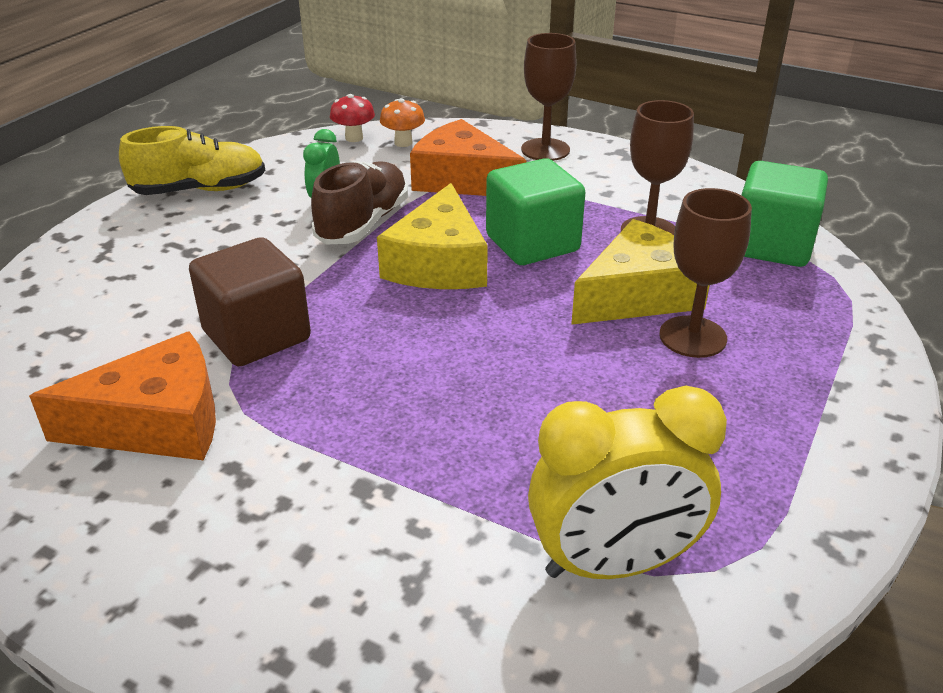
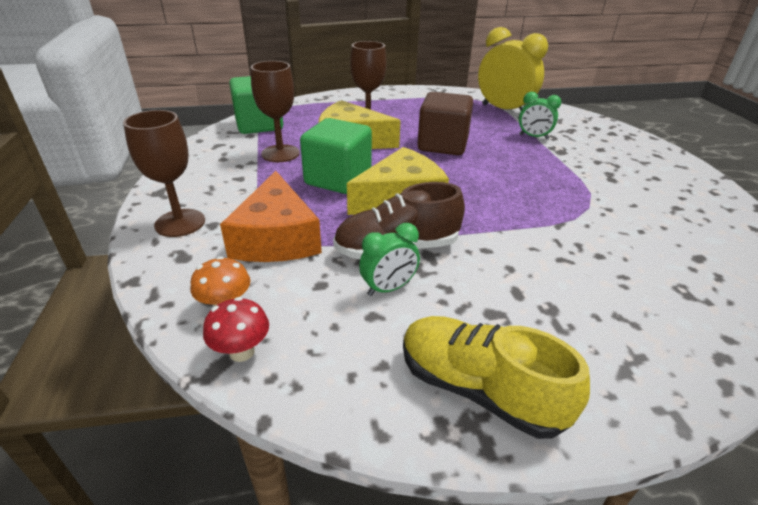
camera: 130 degrees left, 0 degrees up
(157, 423) = (641, 210): orange cheese -> none
(256, 336) = (553, 220): brown cube -> brown cube (442, 145)
(448, 498) = (533, 137): none -> green clock

